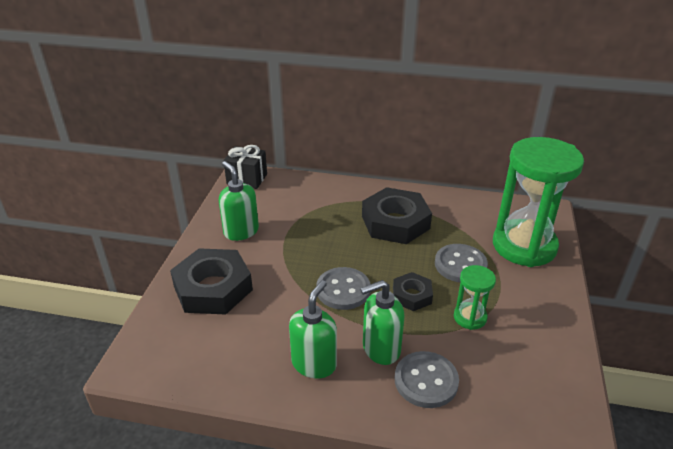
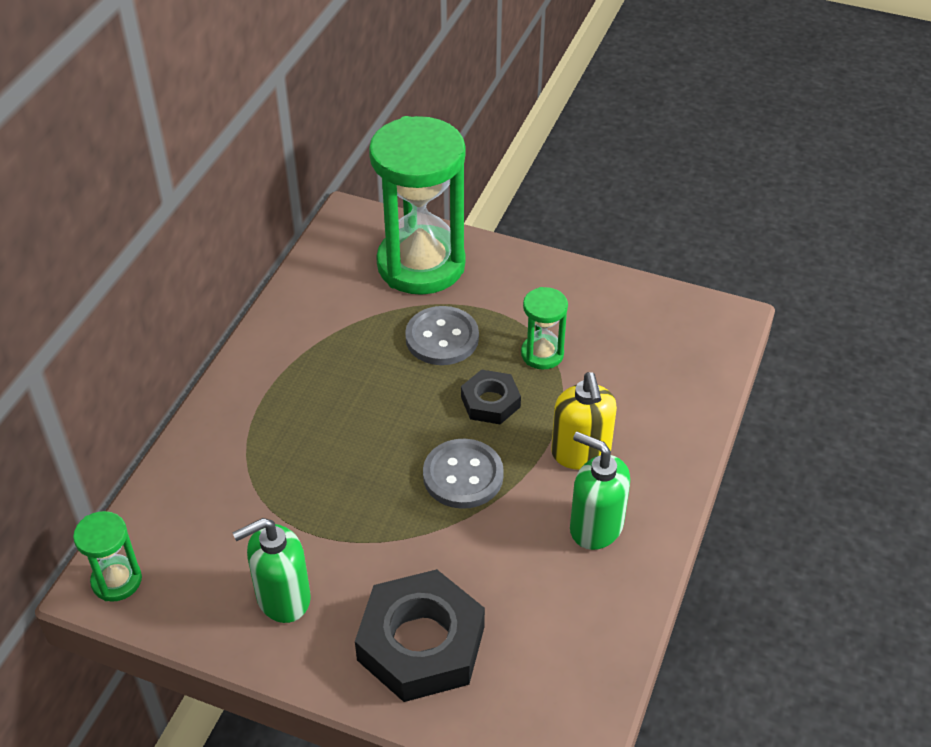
camera: 80 degrees left, 10 degrees up
(247, 179) = (117, 581): black gift -> green hourglass
(381, 349) = (581, 453): green soap dispenser -> yellow soap dispenser
(395, 222) = (325, 387): black nut -> none
(426, 381) = (637, 419): grey button -> none

